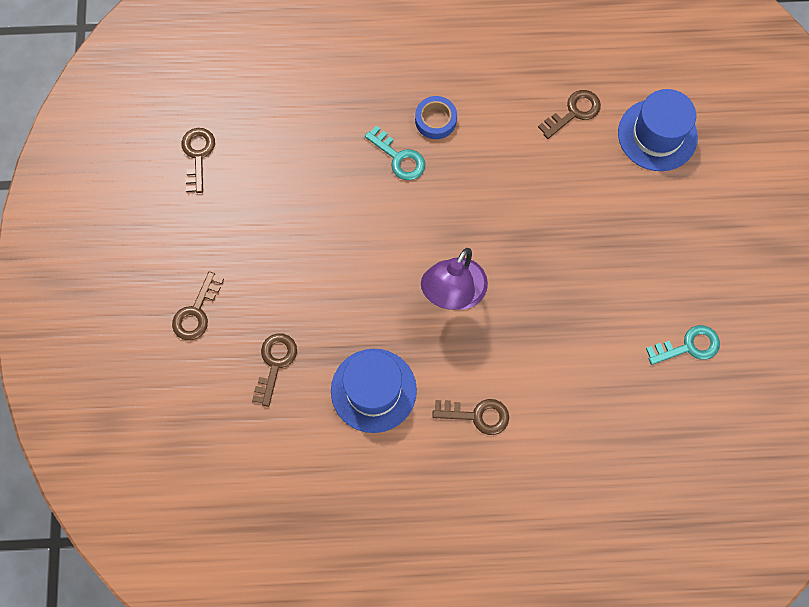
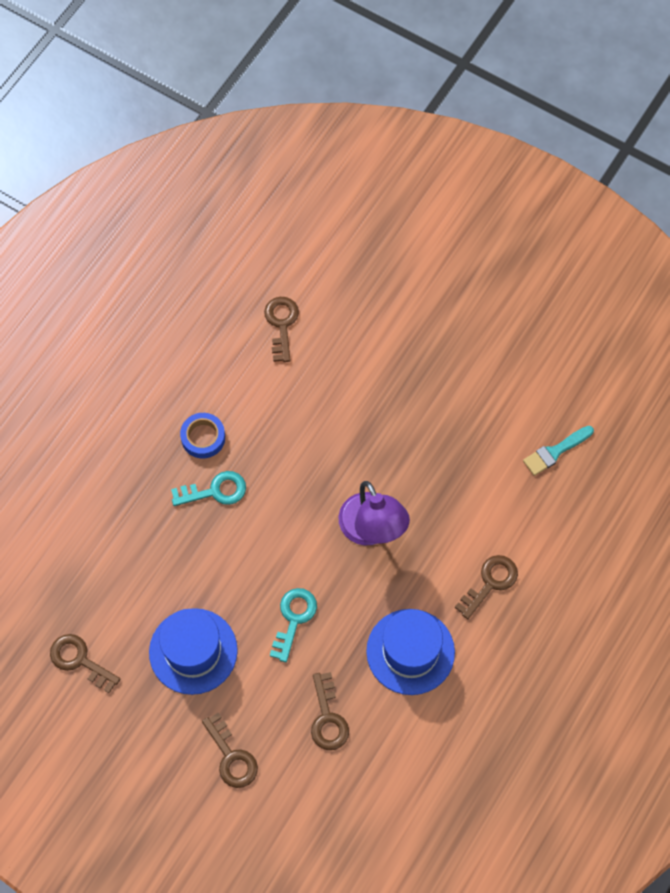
camera: 55 degrees left, 5 degrees down
(275, 363) = (328, 718): brown key -> brown key turned 150 degrees counterclockwise
(631, 394) = (555, 452): none -> turquoise brush
(657, 135) = (351, 276): blue hat -> blue hat (193, 651)
(689, 346) = (546, 381): turquoise key -> turquoise key (294, 618)

